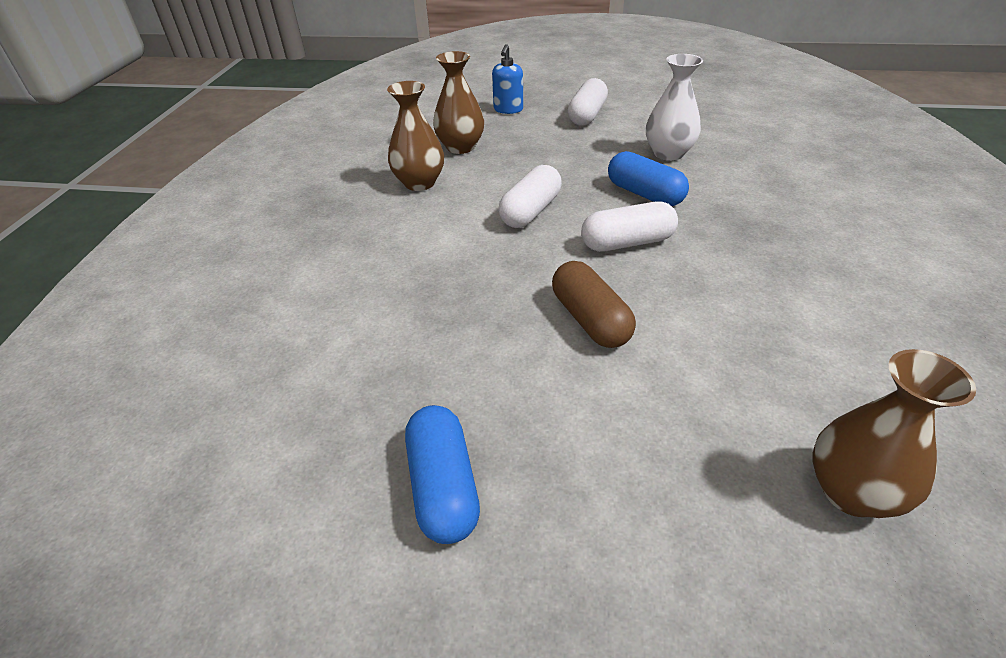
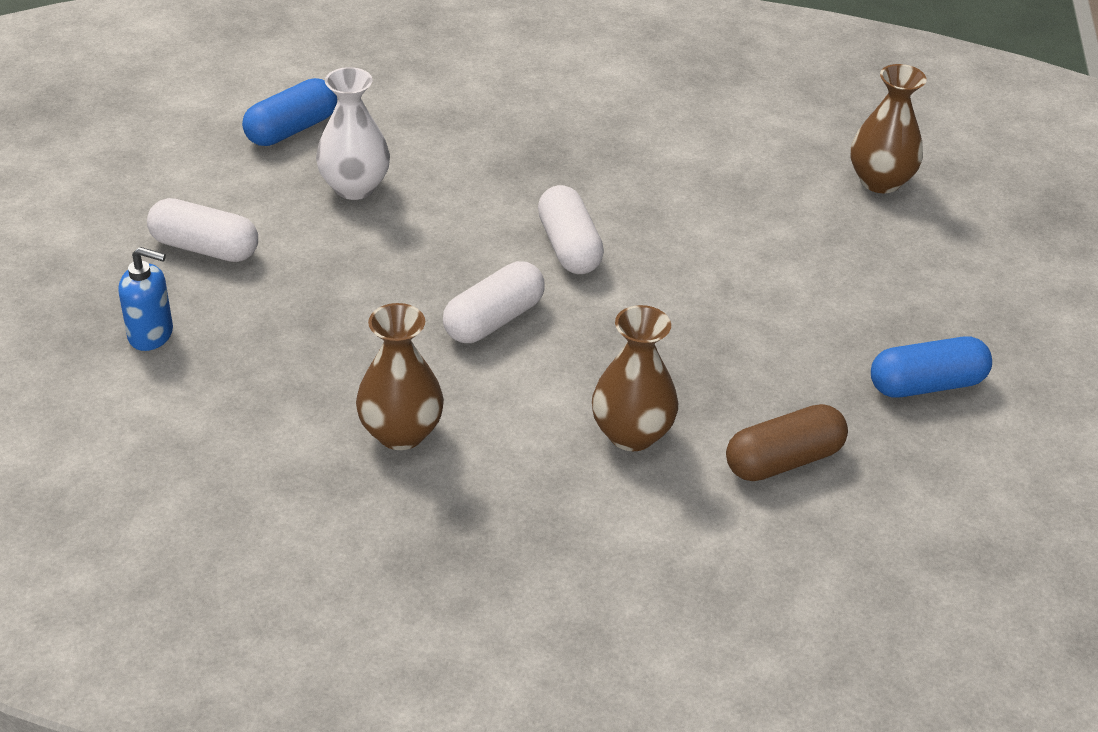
camera: 95 degrees left, 0 degrees up
(460, 147) = (286, 391): brown vase -> brown vase (631, 434)
(530, 211) = (494, 320): white capsule -> white capsule turned 75 degrees counterclockwise
(590, 319) = (706, 286): brown capsule -> brown capsule (783, 460)
(644, 194) = (460, 221): blue capsule -> blue capsule (292, 129)

